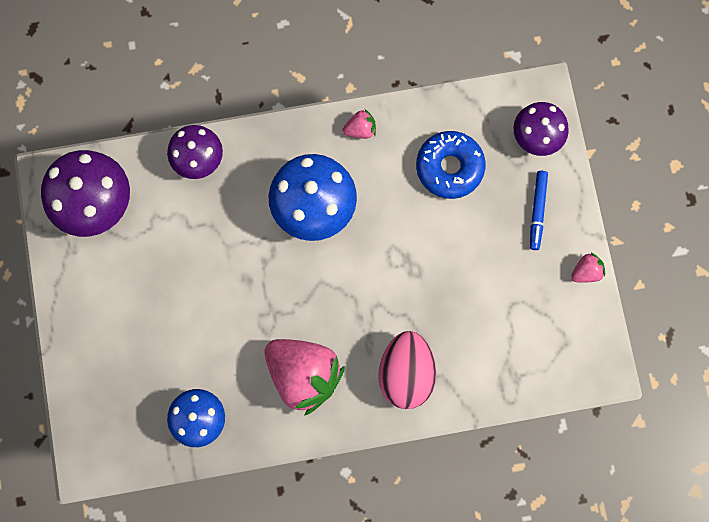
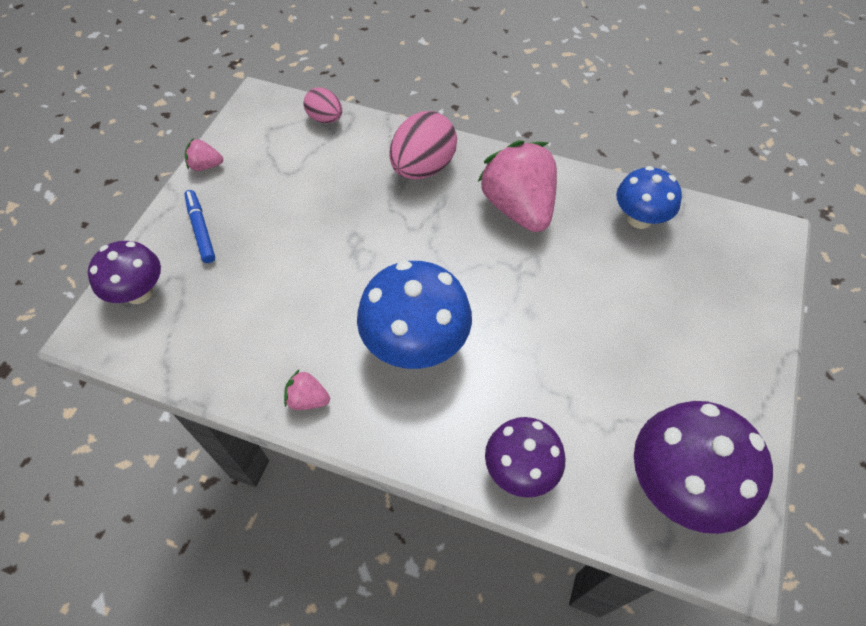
camera: 150 degrees left, 20 degrees down
(449, 167) = (247, 309): blue donut -> none
(527, 382) = (325, 118): none -> pink egg
(537, 211) = (201, 230): blue marker -> blue marker turned 60 degrees counterclockwise

